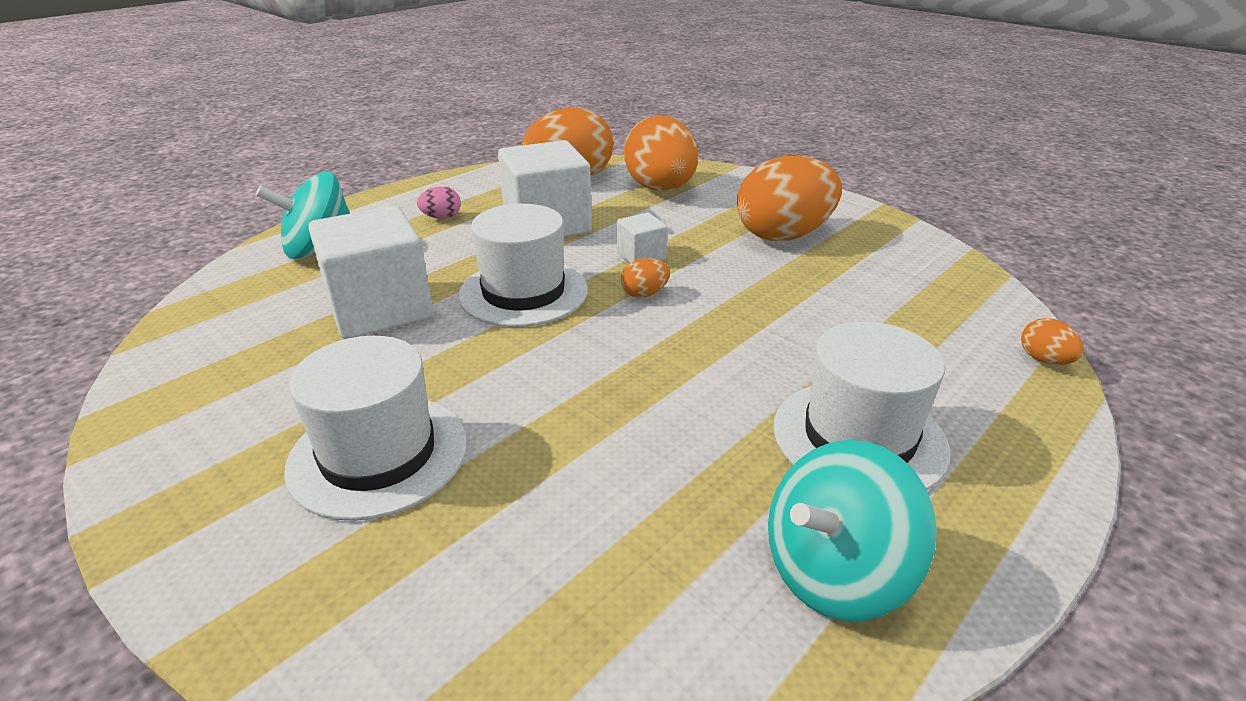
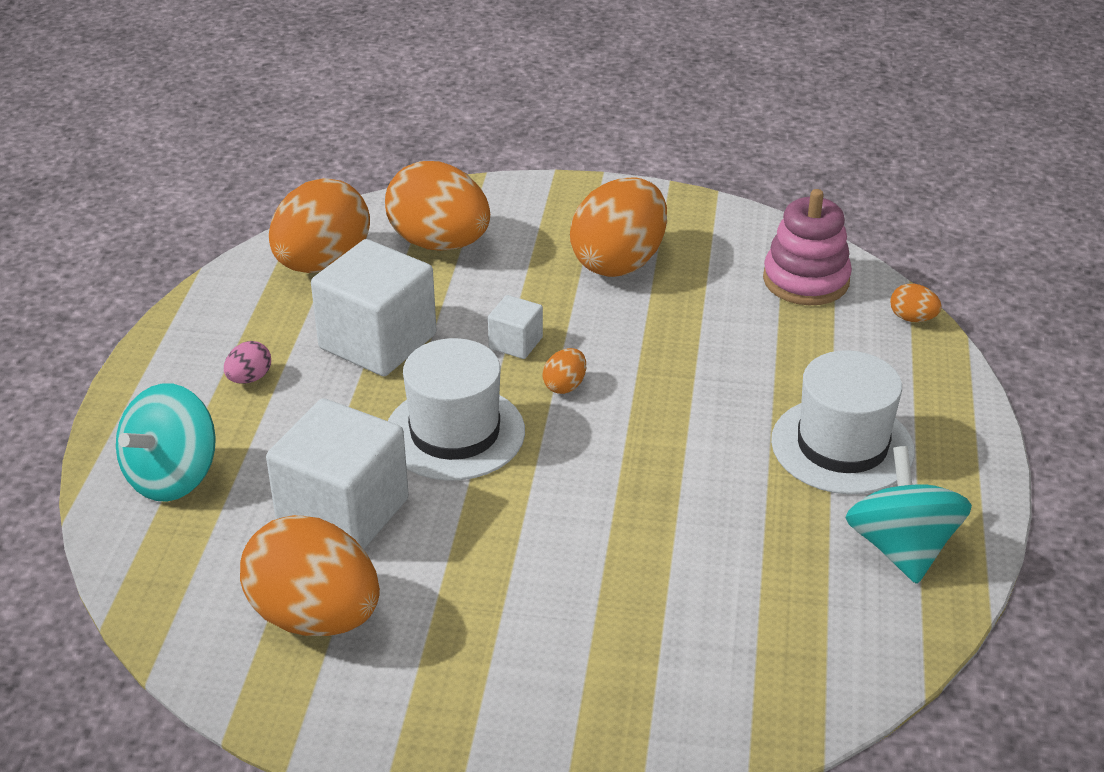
camera: 35 degrees left, 5 degrees up
(260, 366) = (315, 617): none -> orange egg
(378, 454) = (527, 631): white hat -> none
(835, 572) = (901, 548): turquoise spinning top -> turquoise spinning top turned 150 degrees clockwise
(947, 296) = (806, 280): none -> pink stacking toy

